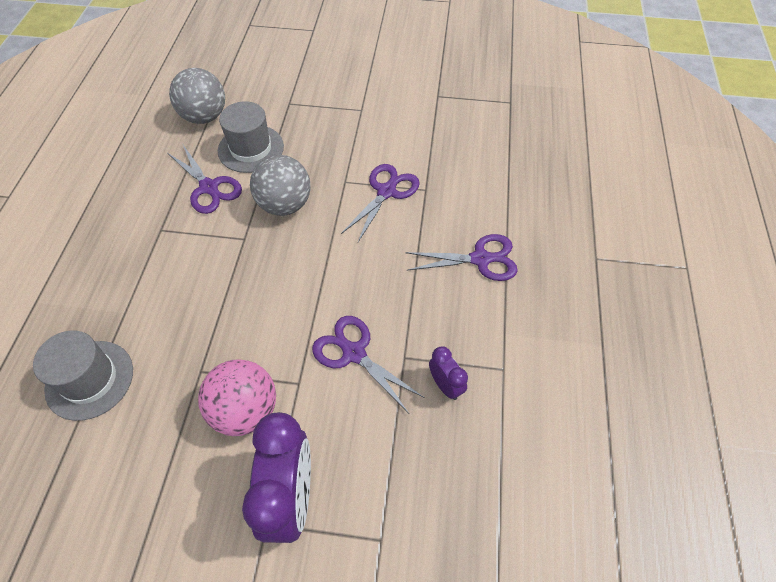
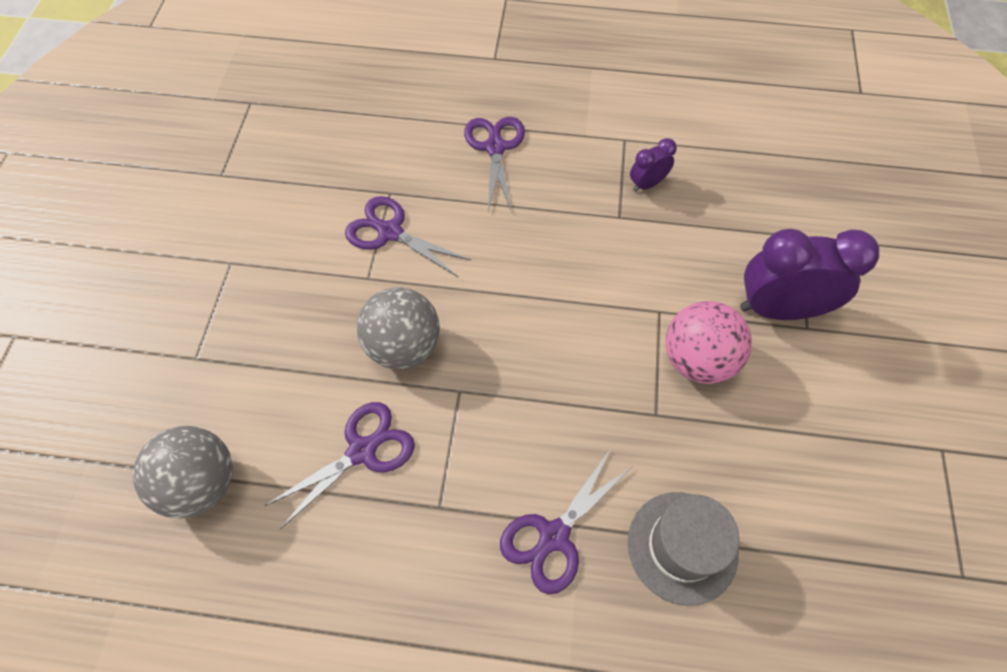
camera: 90 degrees left, 5 degrees up
(251, 149) = (288, 402): grey hat -> none
(354, 353) = (619, 261): purple scissors -> purple scissors (554, 536)

